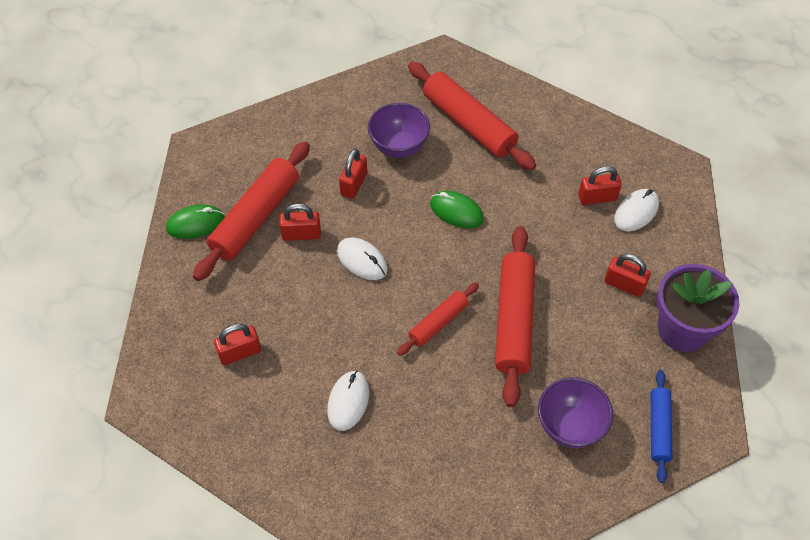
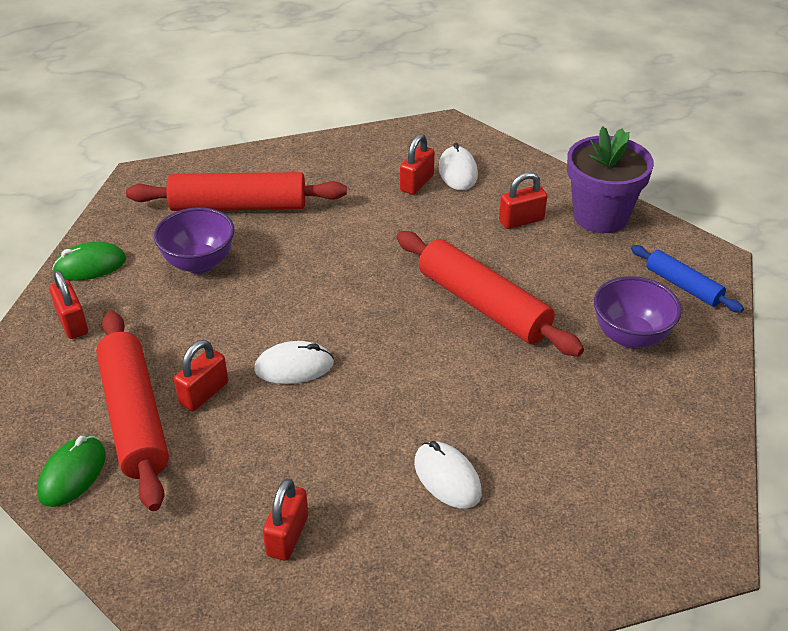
camera: 50 degrees left, 15 degrees down
(354, 184) = (198, 319): red padlock -> red padlock (72, 323)
(438, 322) = (429, 356): red rolling pin -> none
(456, 211) = (322, 270): green mouse -> green mouse (90, 266)

